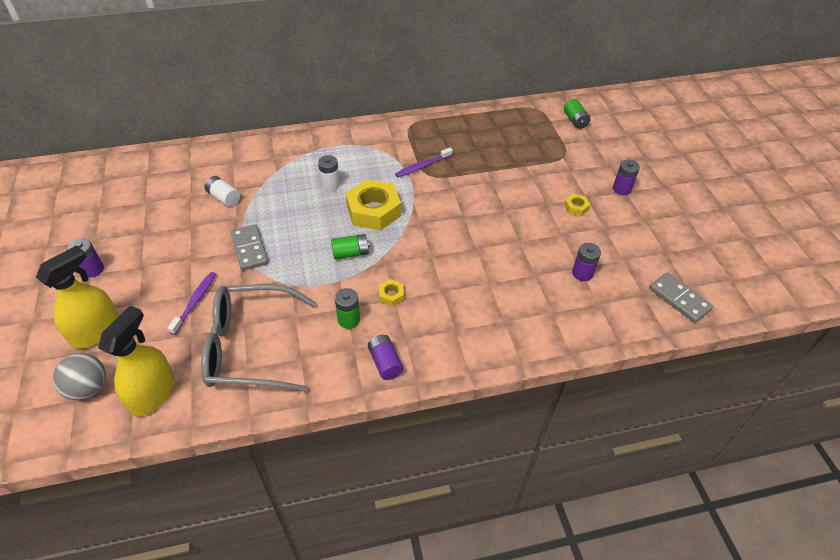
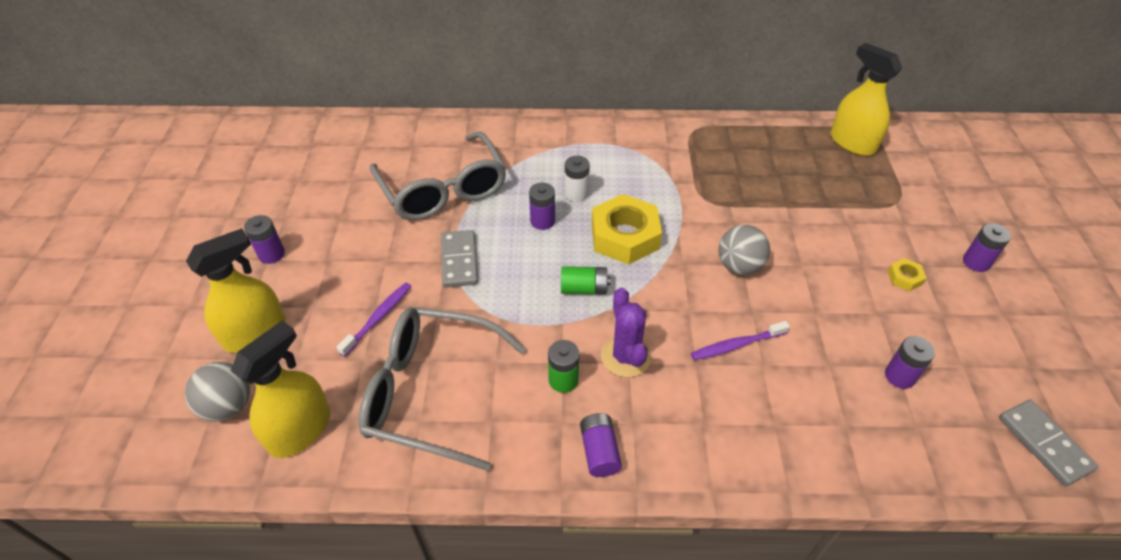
camera: 15 degrees right, 0 degrees up
(224, 198) = (443, 189): white battery -> grey glasses
(308, 209) = (542, 221): none -> purple battery
(391, 295) = (625, 356): yellow nut -> purple cactus
(422, 166) = (700, 187): purple toothbrush -> purple toothbrush (736, 345)
(461, 218) = (739, 266): none -> grey ball
(526, 118) = (852, 143): none -> yellow spray bottle
(575, 120) = (921, 155): green battery -> none

